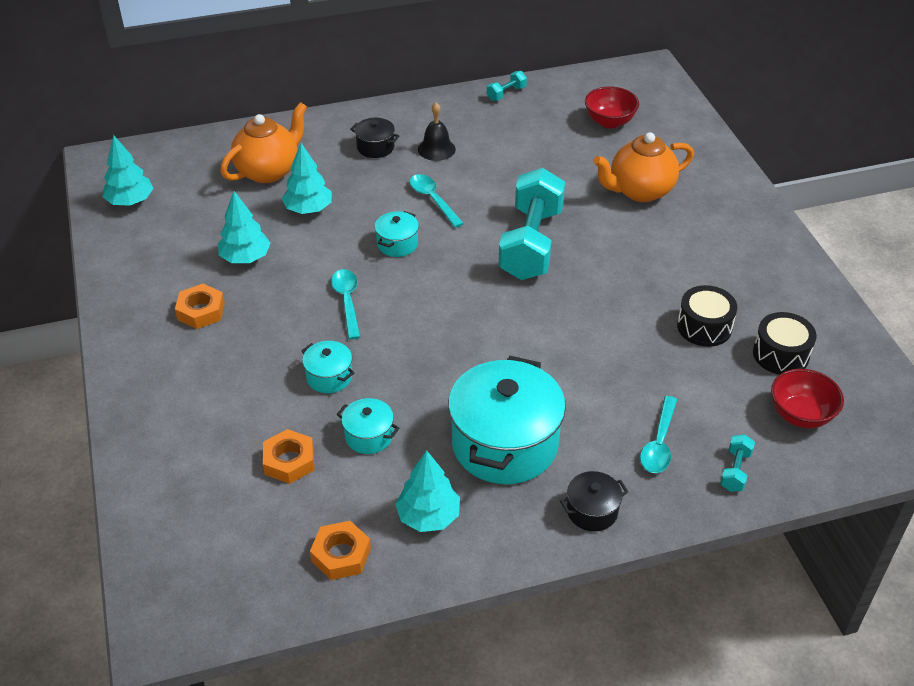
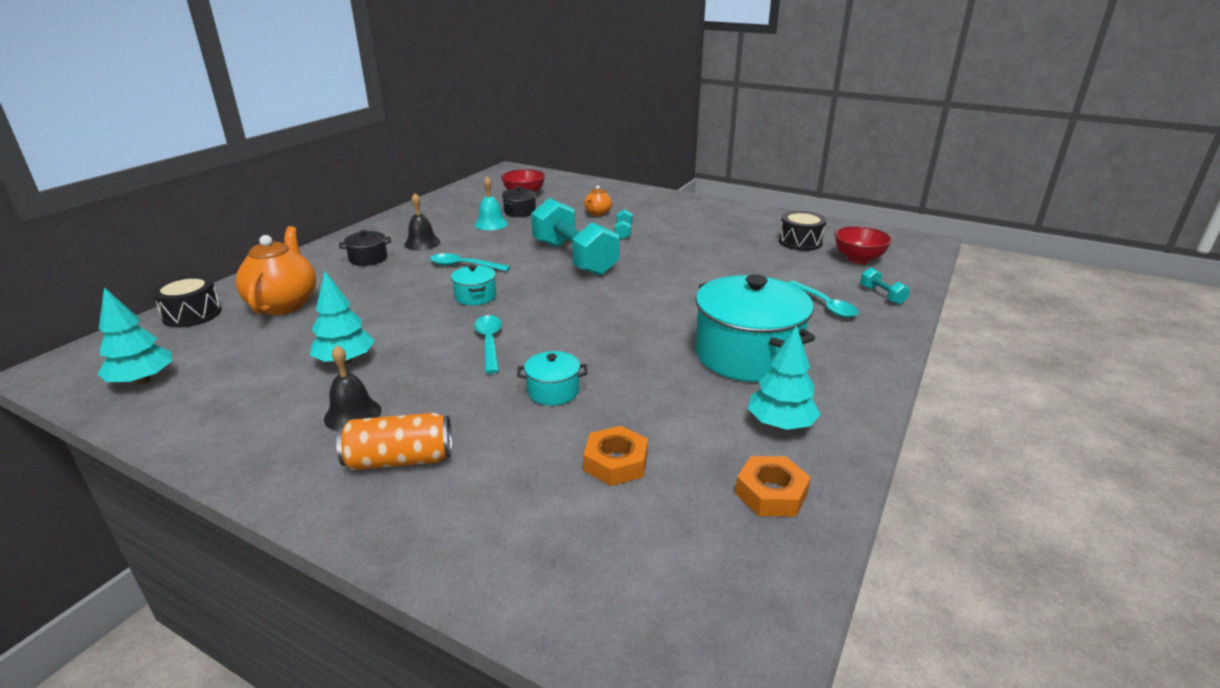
camera: 45 degrees left, 15 degrees down
(186, 367) = (400, 460): none -> orange can
(201, 311) = (352, 414): orange nut -> black bell
(308, 209) = (362, 309): turquoise tree -> none
(347, 301) = (489, 343): turquoise spoon -> turquoise spoon turned 45 degrees clockwise
(369, 436) = (650, 407): turquoise pot -> none
(506, 94) = (430, 205): turquoise dumbbell -> turquoise dumbbell (623, 232)
(523, 152) = (491, 224): none -> turquoise bell
(592, 511) = (860, 356): black pot -> black pot (520, 212)
(640, 191) = (597, 213): orange teapot -> orange teapot, size x0.51
(704, 327) = (743, 249): black drum -> black drum (192, 314)

